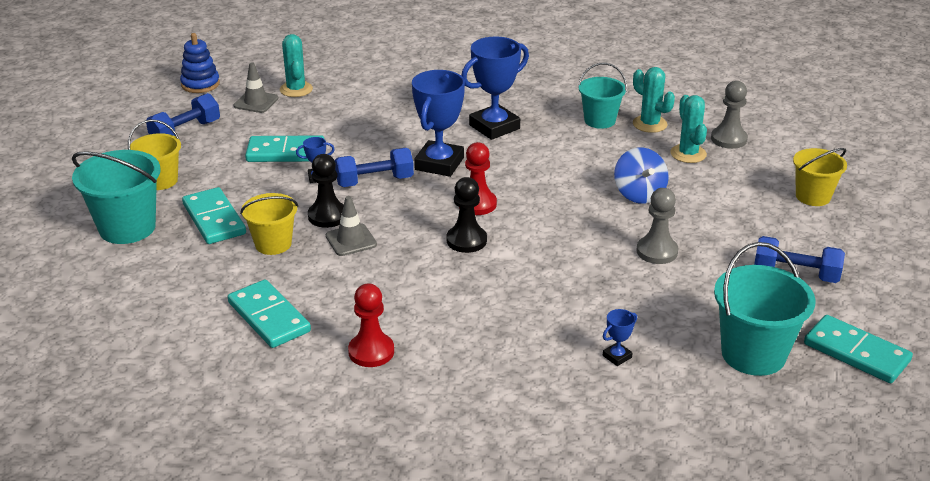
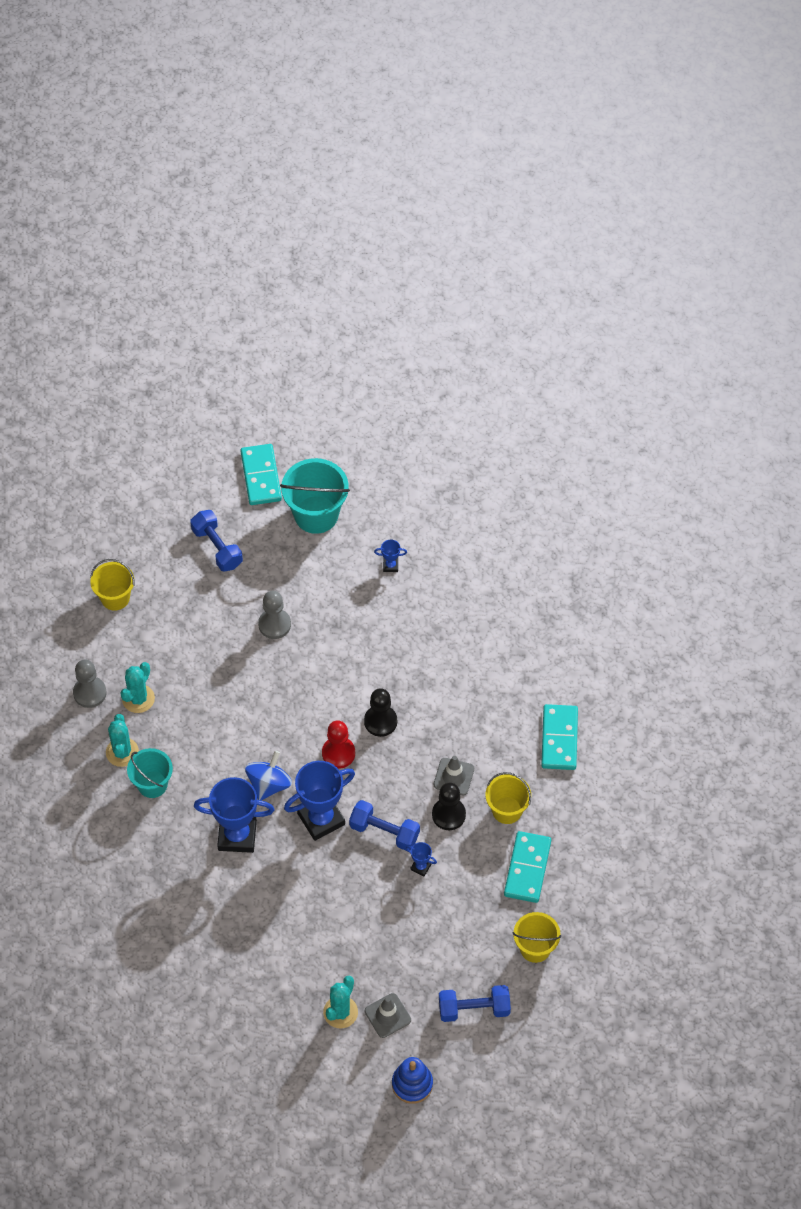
camera: 140 degrees left, 25 degrees up
(127, 228) = (592, 902): turquoise bucket -> none
(285, 153) = (419, 918): turquoise domino -> none
(371, 352) = (522, 667): red pawn -> none
(639, 194) = (222, 683): blue spinning top -> blue spinning top (269, 784)

